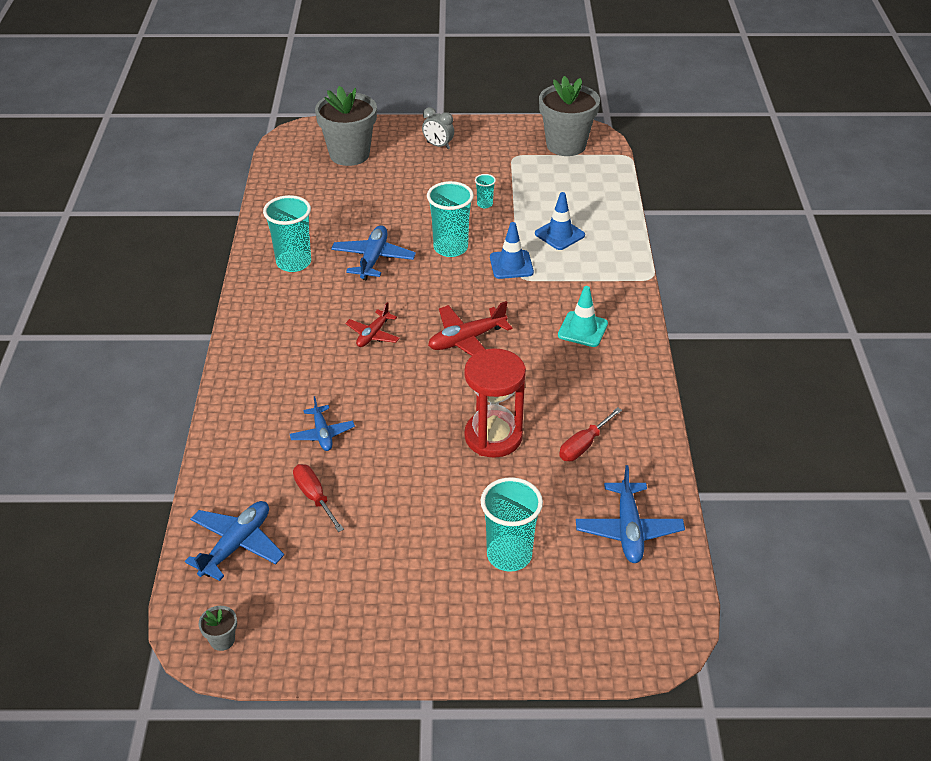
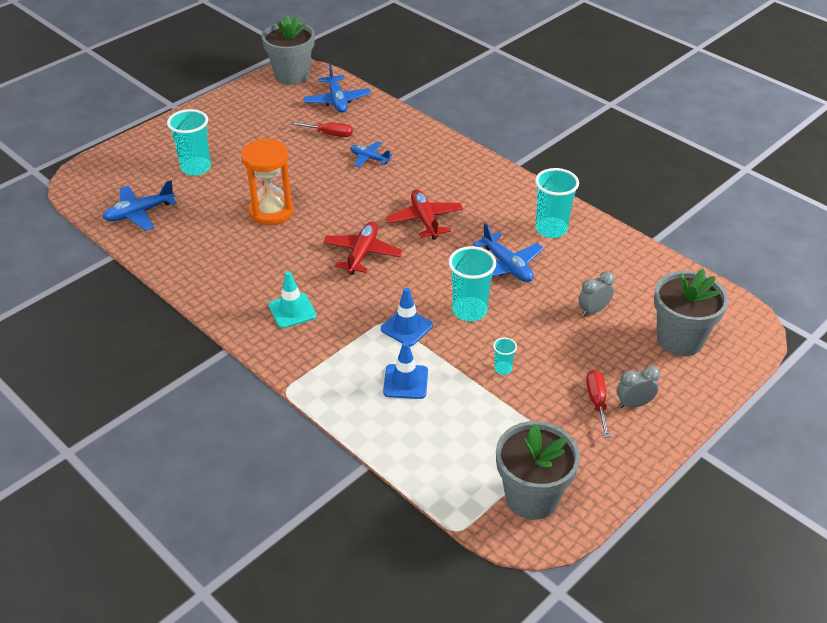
camera: 135 degrees right, 0 degrees up
(222, 640) = (291, 75): grey flower pot -> grey flower pot, size x2.49
(369, 198) = (593, 310): none -> grey clock
(373, 334) = (425, 220): red plane -> red plane, size x1.53
(493, 437) = (271, 211): red hourglass -> orange hourglass
(584, 445) = (210, 239): red screwdriver -> red screwdriver (597, 402)
(628, 530) = (139, 213): blue plane -> blue plane turned 75 degrees counterclockwise

